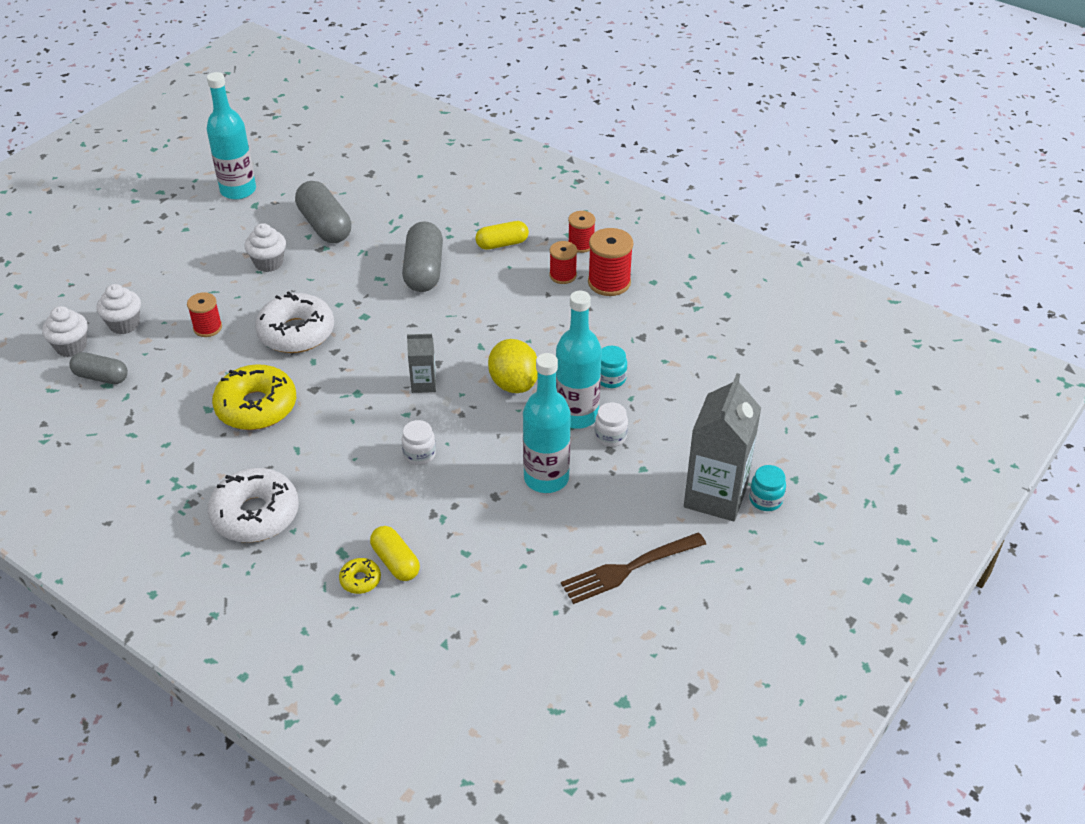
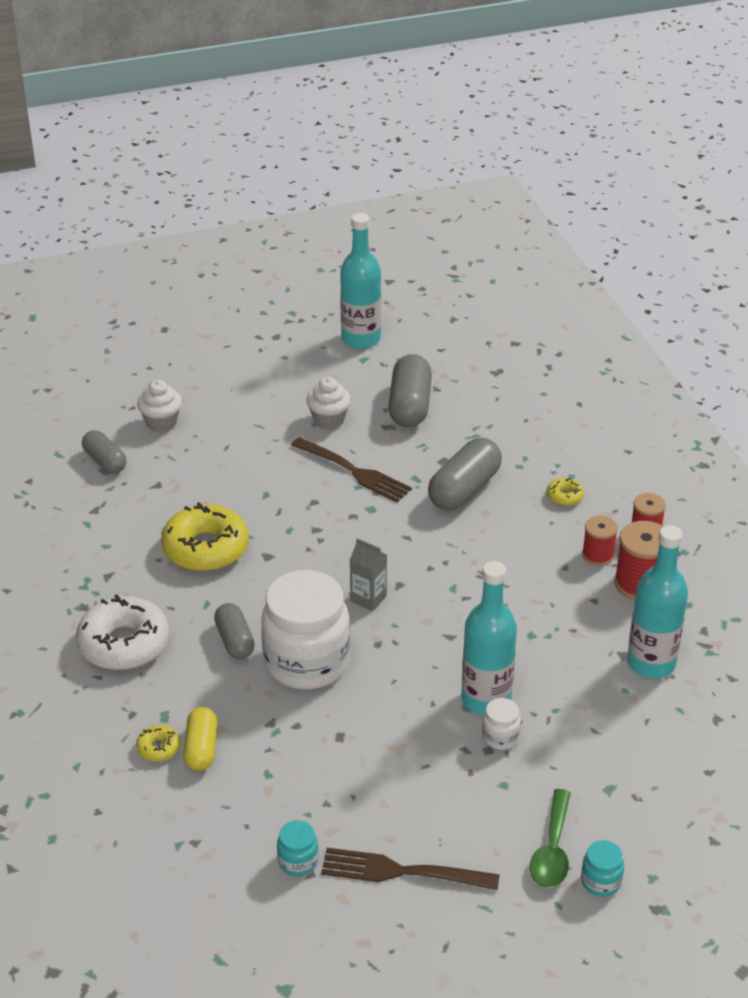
camera: 35 degrees right, 5 degrees down
(71, 347) = (104, 424): white cupcake -> none
(207, 328) = (226, 457): red spool -> none
(296, 332) = (297, 496): white donut -> none
(325, 294) = (354, 471): none -> brown fork
(347, 466) = (235, 641): none -> grey capsule
(419, 454) = (306, 662): white jar -> white jar, size x2.39
(502, 244) = (564, 496): yellow capsule -> yellow donut
(514, 383) = (452, 639): yellow lemon -> none
(546, 478) = (402, 744): turquoise bottle -> turquoise bottle (651, 663)
(610, 379) = (552, 681): turquoise jar -> turquoise jar (298, 861)
(715, 496) = (552, 850): grey carton -> green spoon

